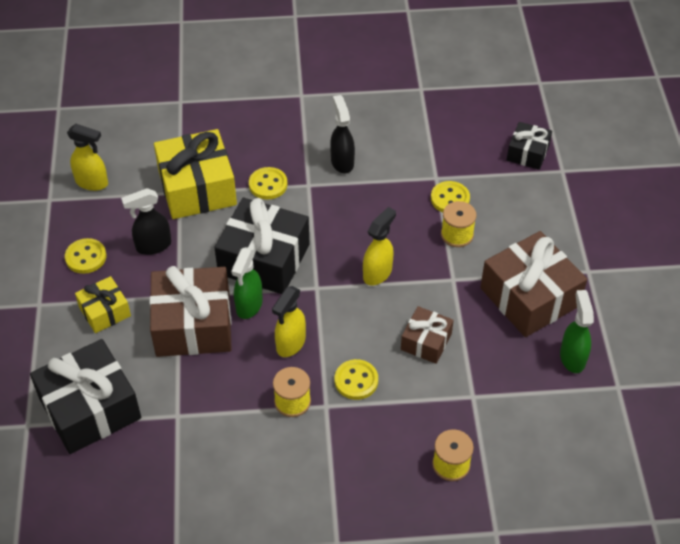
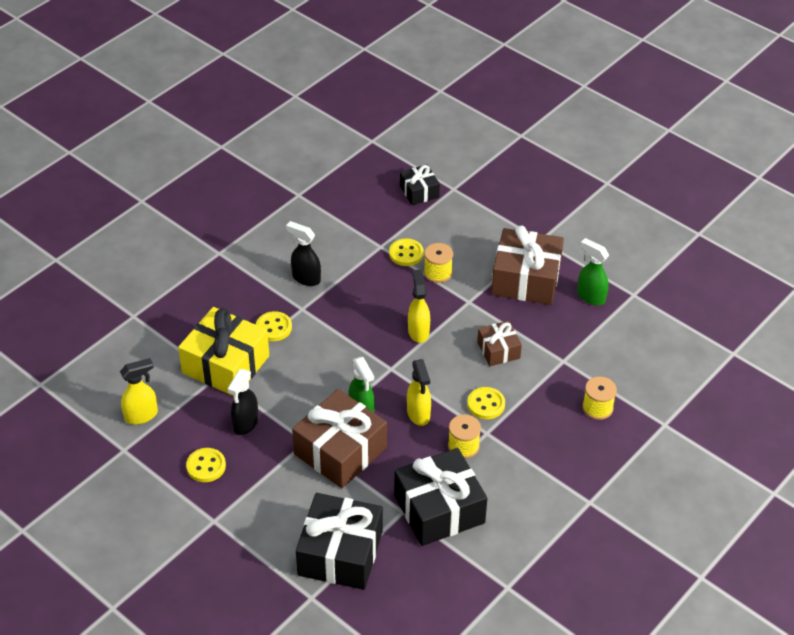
camera: 45 degrees left, 5 degrees down
(105, 311) = (268, 489): yellow gift -> none
(264, 259) = (334, 376): black gift -> black gift (439, 509)

